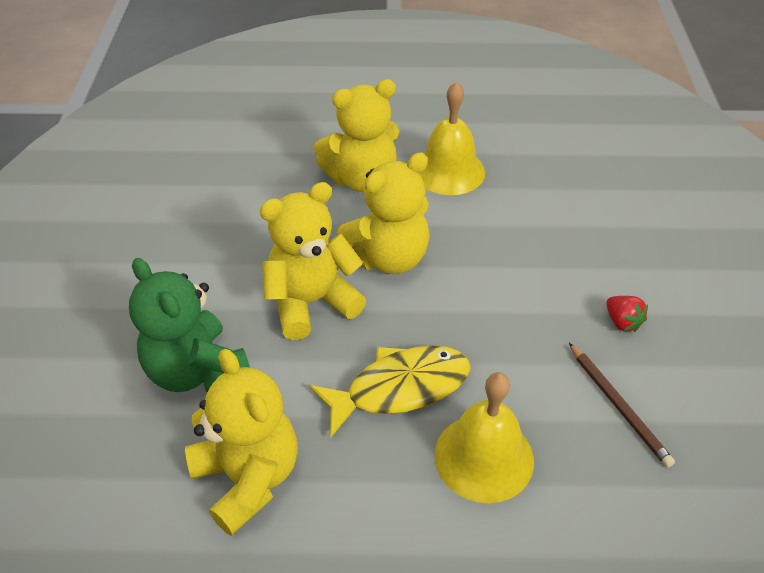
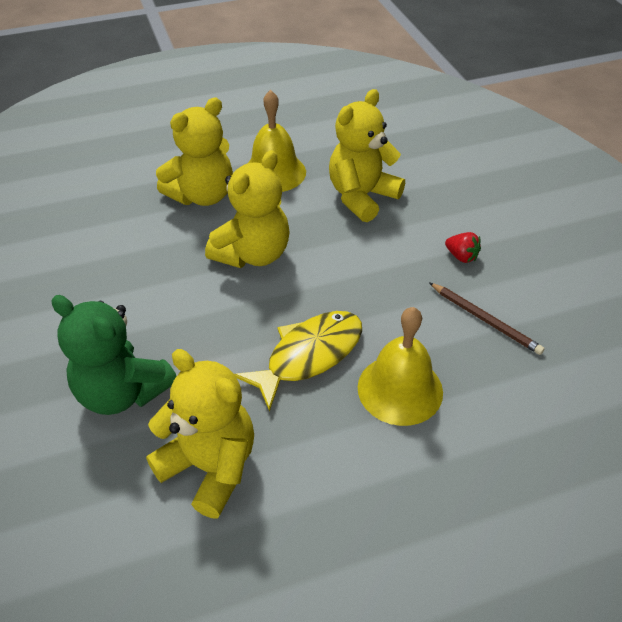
camera: 20 degrees left, 0 degrees up
(311, 302) = (202, 307): yellow teddy bear -> yellow teddy bear (362, 197)

